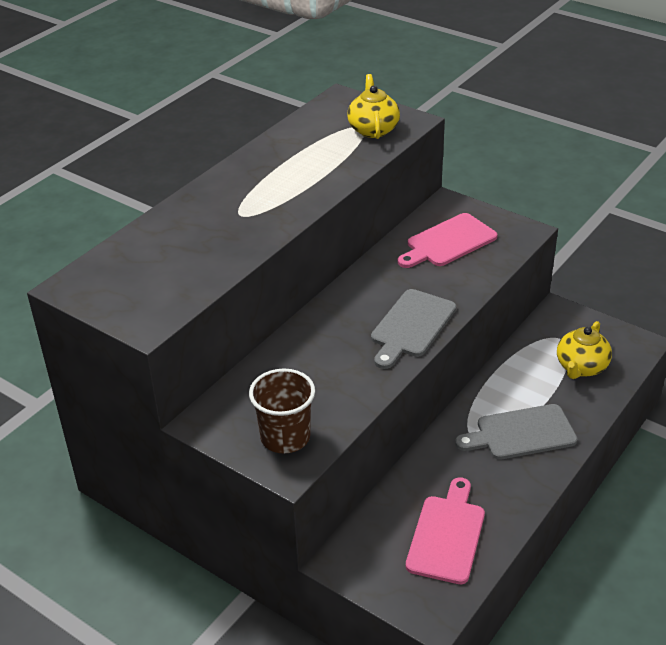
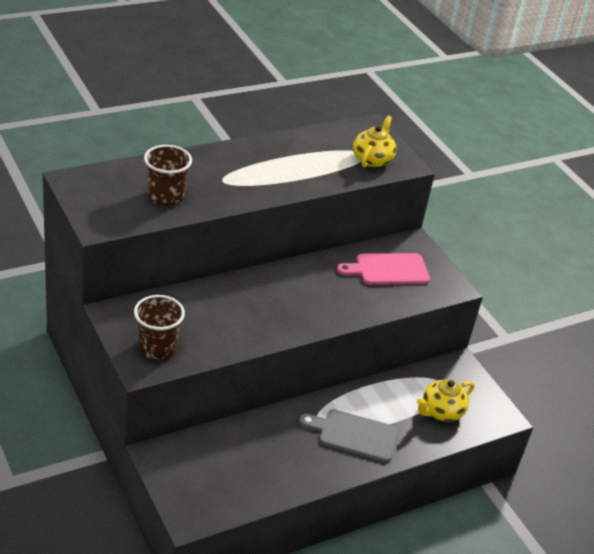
camera: 20 degrees right, 0 degrees up
(194, 258) = (165, 197): none -> brown cup
(411, 326) = (307, 316): grey cutting board -> none
(446, 535) = (241, 474): pink cutting board -> none

